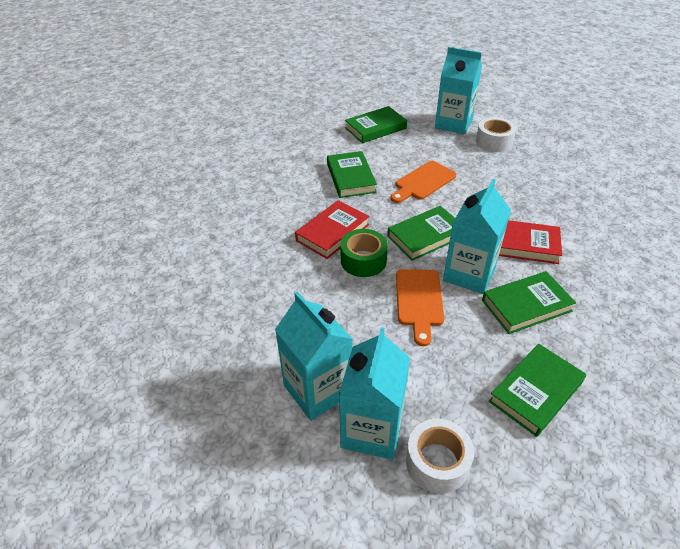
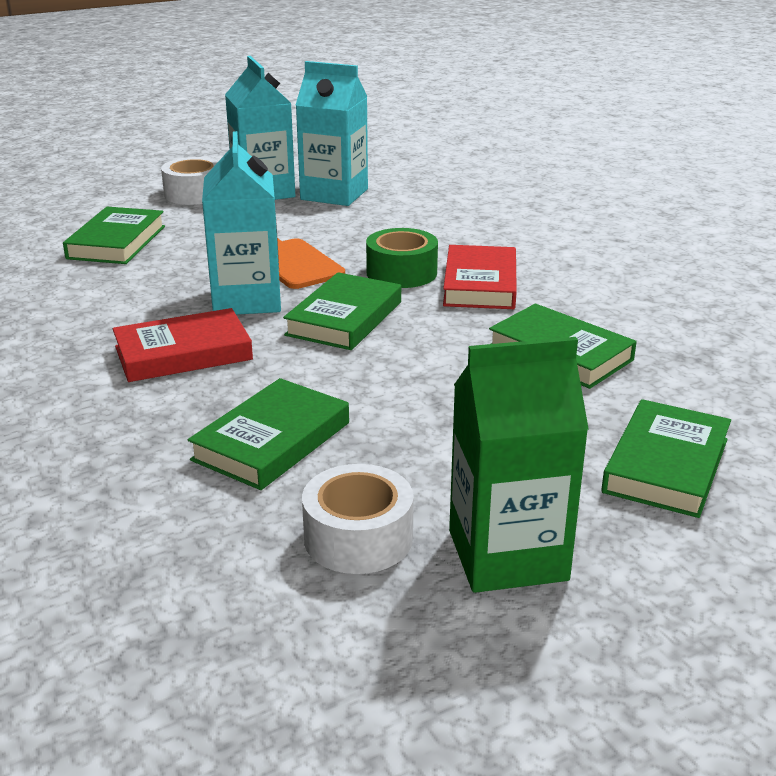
camera: 145 degrees right, 15 degrees down
(423, 182) = (429, 389): orange cutting board -> none
(453, 124) = (507, 555): turquoise carton -> green carton
(526, 305) = (150, 294): green book -> green book (272, 441)

